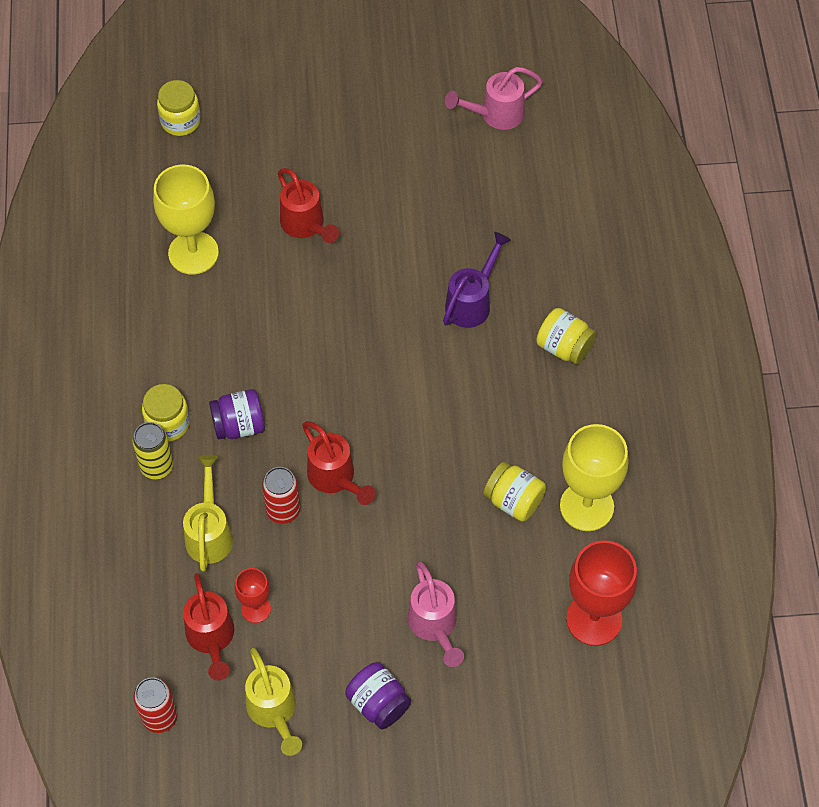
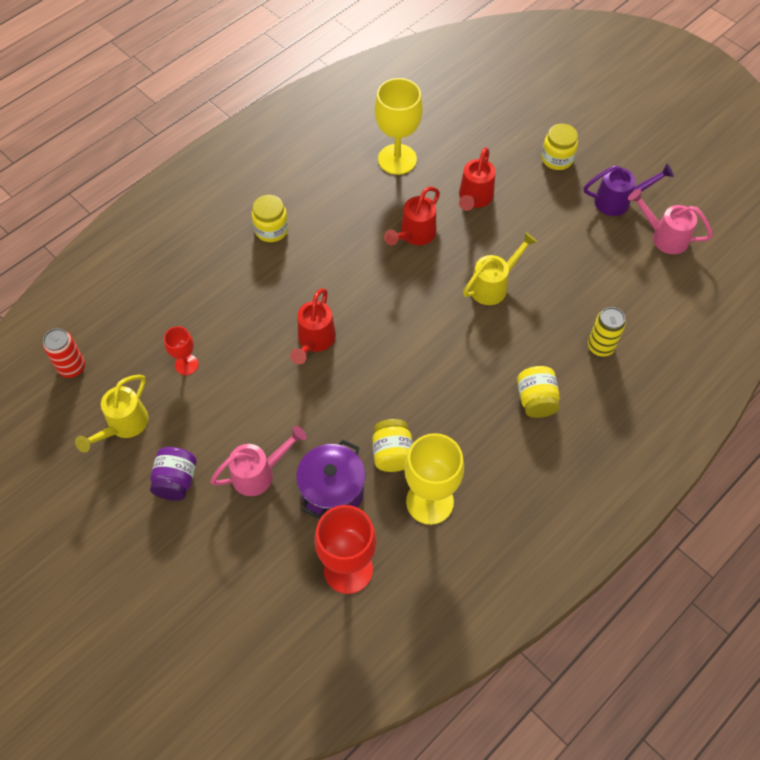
camera: 50 degrees right, 0 degrees up
(157, 466) = (238, 245): yellow can -> yellow can (600, 347)
(180, 121) = (478, 90): yellow jar -> yellow jar (557, 159)
(209, 533) = (217, 303): yellow watering can -> yellow watering can (493, 285)
(211, 638) = (147, 356): red watering can -> red watering can (414, 235)
(239, 425) = (304, 265): purple jar -> none
(283, 510) = (267, 330): red can -> none
(434, 626) = (259, 473): pink watering can -> pink watering can turned 150 degrees counterclockwise
(472, 302) = (514, 323): purple watering can -> purple watering can (618, 201)
(507, 577) = (332, 491): none -> purple pot

